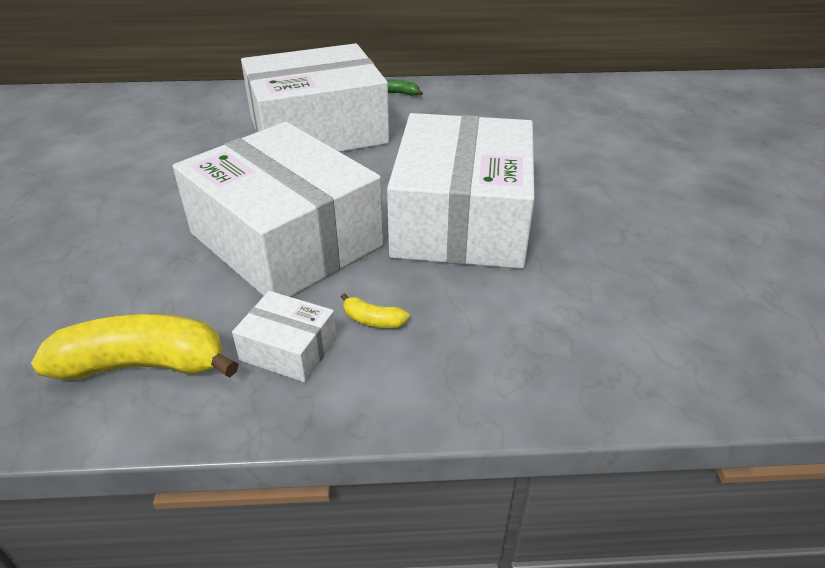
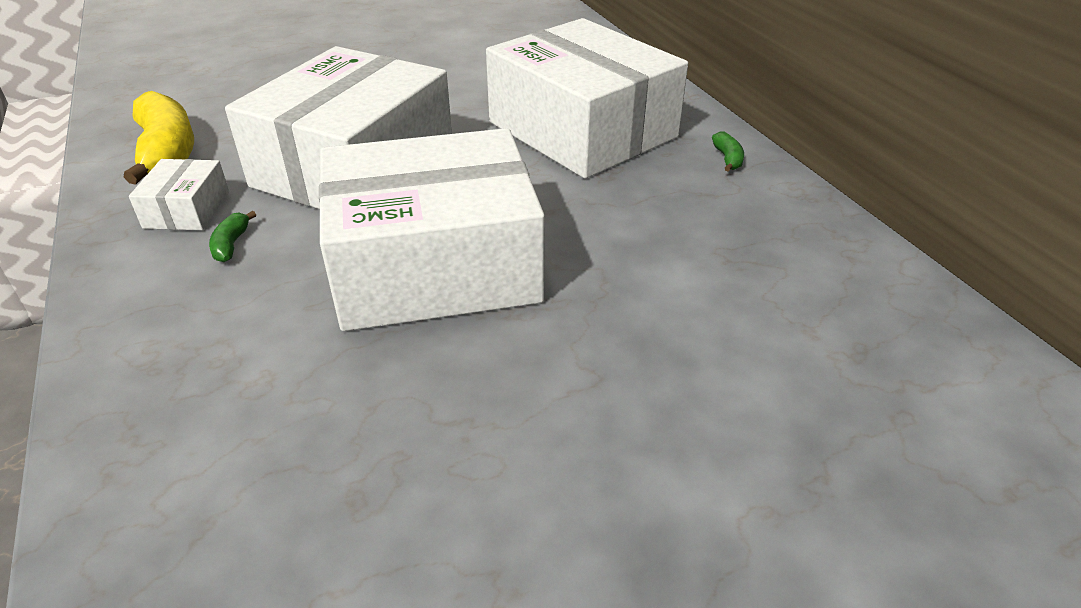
camera: 70 degrees right, 0 degrees up
(373, 320) = (231, 244): yellow banana -> green banana

